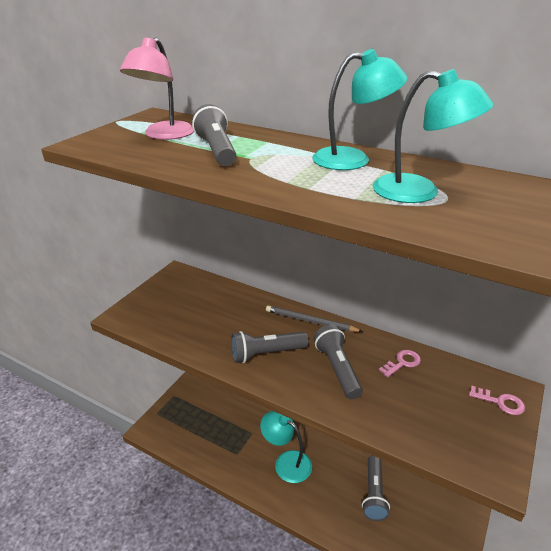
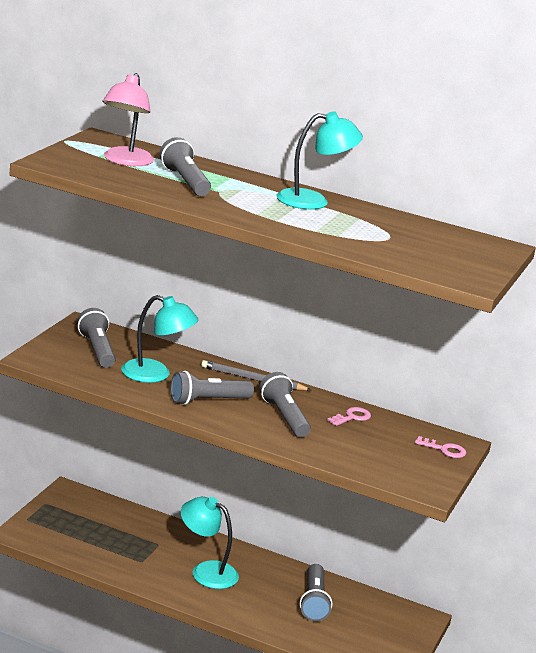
camera: 10 degrees left, 10 degrees down
(180, 300) = (97, 350): none -> grey flashlight
(419, 192) = (368, 231): turquoise lamp -> turquoise lamp (155, 374)

